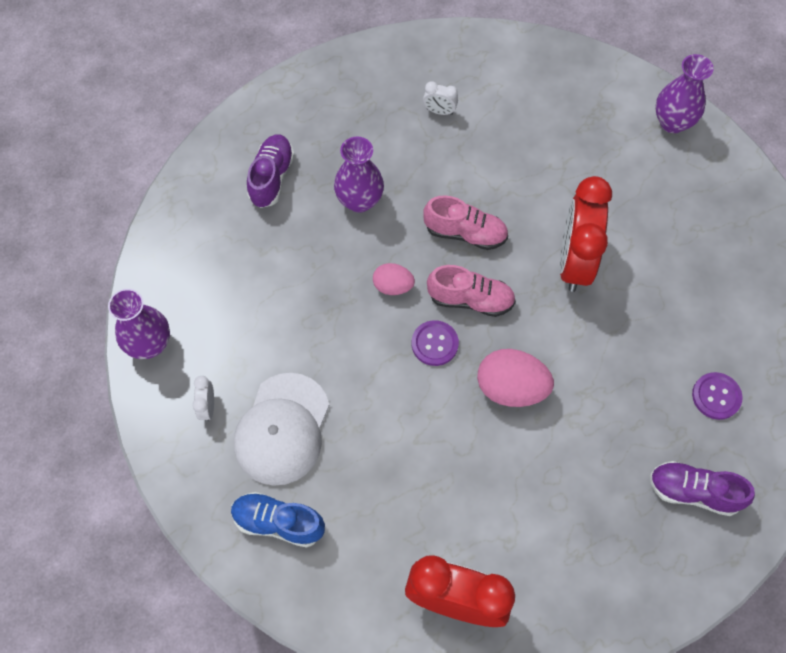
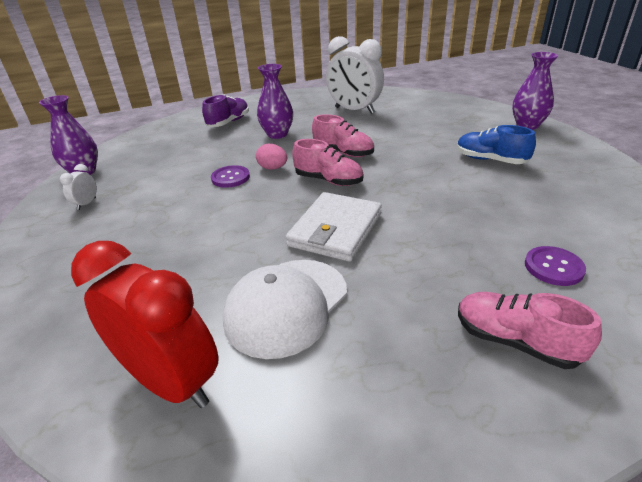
camera: 20 degrees right, 30 degrees down
(278, 522) = (64, 277): blue shoe -> blue shoe (490, 160)
(282, 429) = (126, 223): white cap -> white cap (286, 306)
(434, 344) = (284, 197): purple button -> purple button (230, 178)
(439, 111) = (354, 110): white clock -> white clock, size x2.41
(511, 388) = (335, 230): pink egg -> white wallet
(574, 262) = (425, 173): red clock -> none
(693, 492) = (515, 341): purple shoe -> pink shoe

